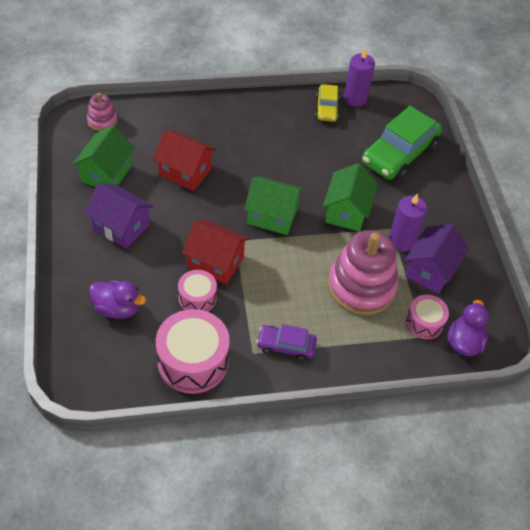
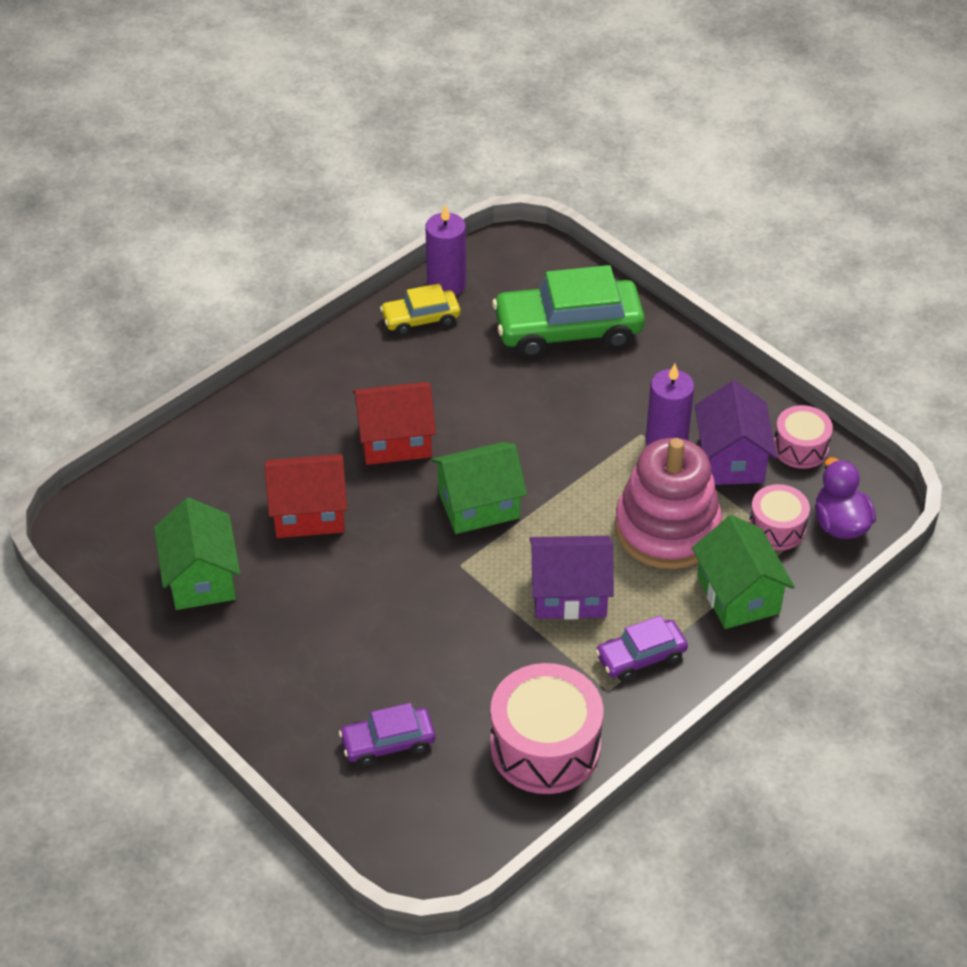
camera: 30 degrees left, 5 degrees down
(102, 121) = (123, 509): pink stacking toy -> none
(117, 308) = (388, 743): purple duck -> purple car
(121, 227) = (291, 637): purple house -> purple house (569, 594)
(197, 298) = (478, 666): pink drum -> pink drum (800, 448)
(215, 262) = (460, 608): red house -> red house (395, 440)
(326, 108) = (421, 319): yellow car -> yellow car turned 105 degrees clockwise
(347, 211) = (567, 444): green house -> green house (738, 595)
(399, 154) = (568, 330): green car -> green car turned 75 degrees clockwise

